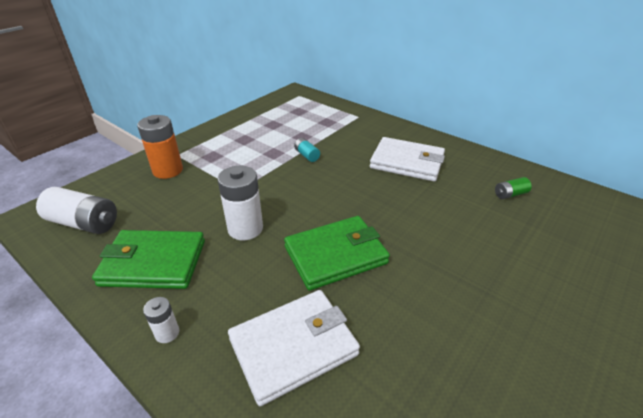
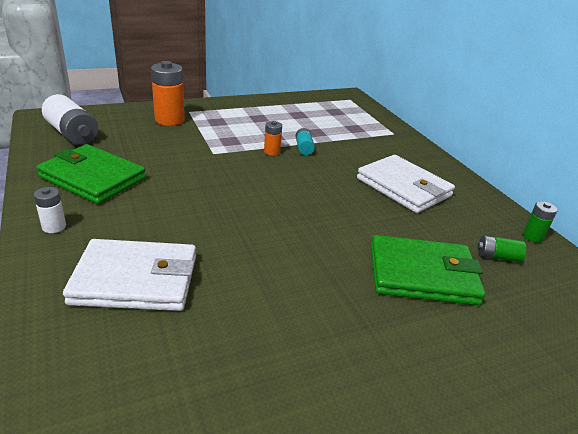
camera: 25 degrees right, 5 degrees down
(245, 228) = (188, 182): white battery -> none
(285, 169) = (272, 152): none -> orange battery
(335, 255) = (245, 232): green wallet -> green wallet (422, 274)
(514, 169) = (532, 236): none -> green battery

